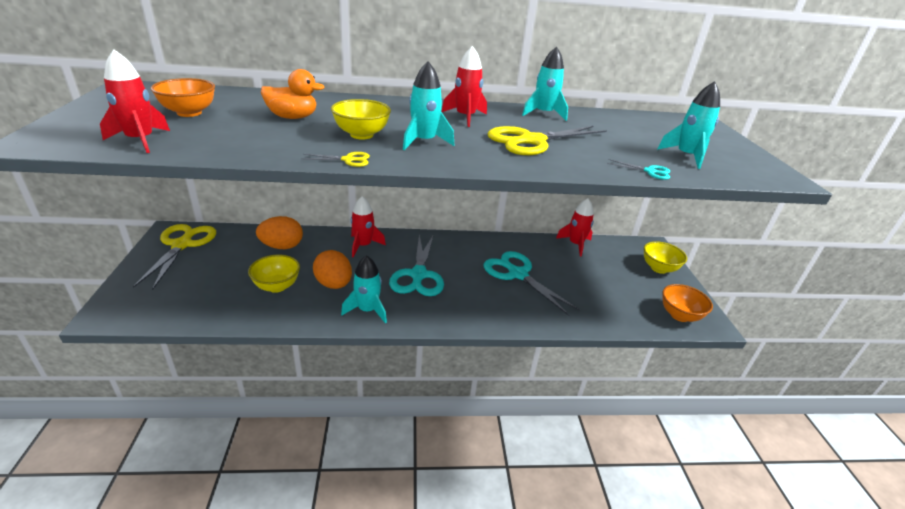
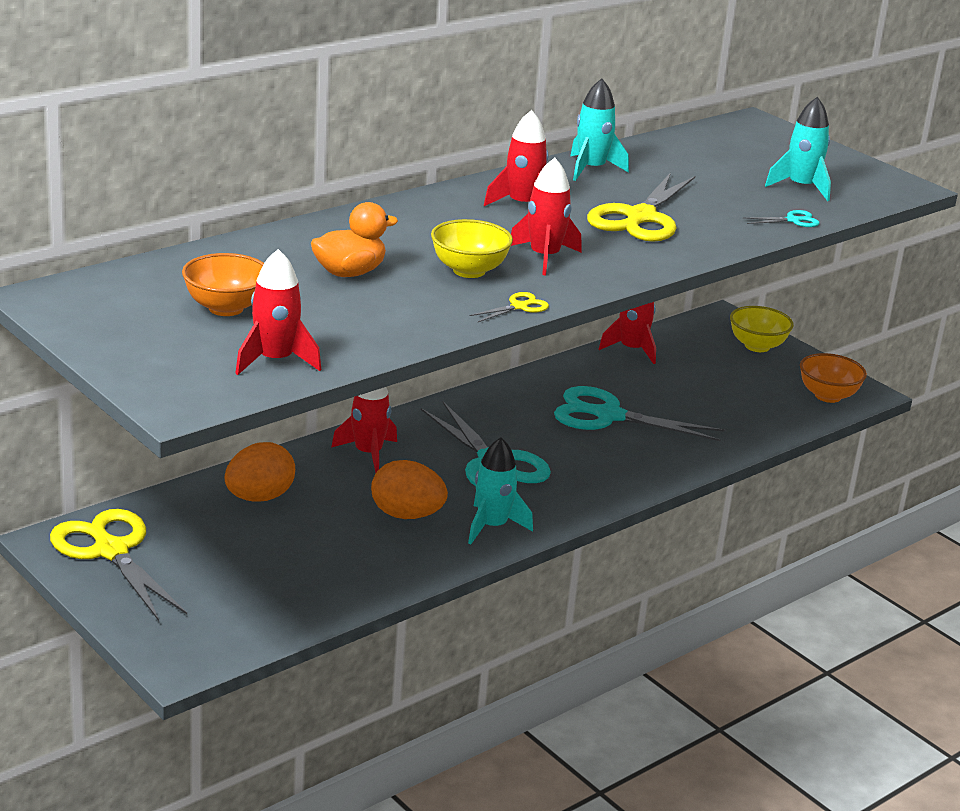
camera: 35 degrees left, 5 degrees down
(277, 286) = (339, 546): yellow bowl -> none
(424, 142) = (544, 257): turquoise rocket -> red rocket

